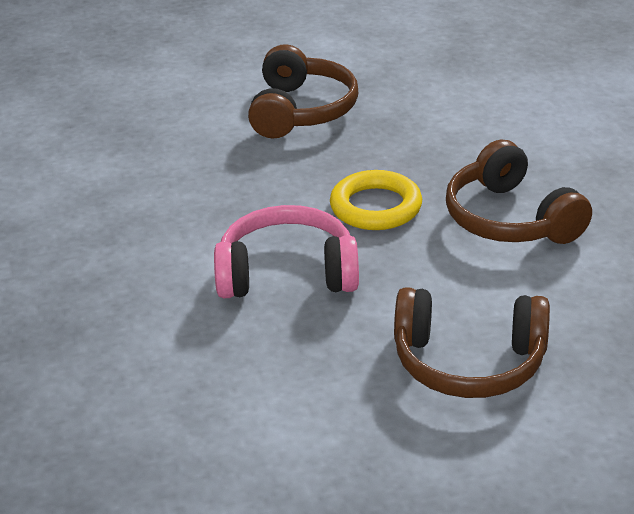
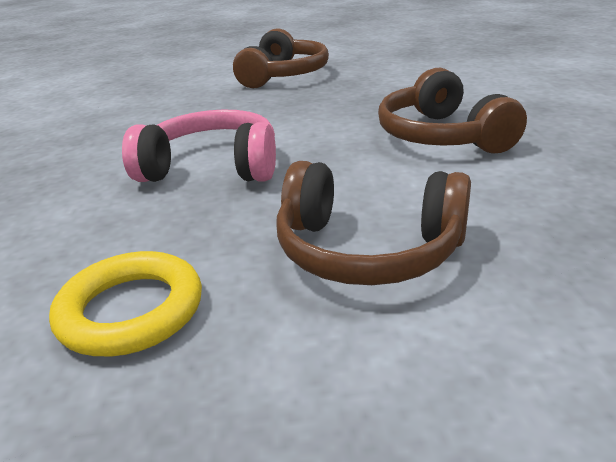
camera: 10 degrees right, 5 degrees down
(376, 207) = (317, 126): yellow ring -> yellow ring (131, 310)

